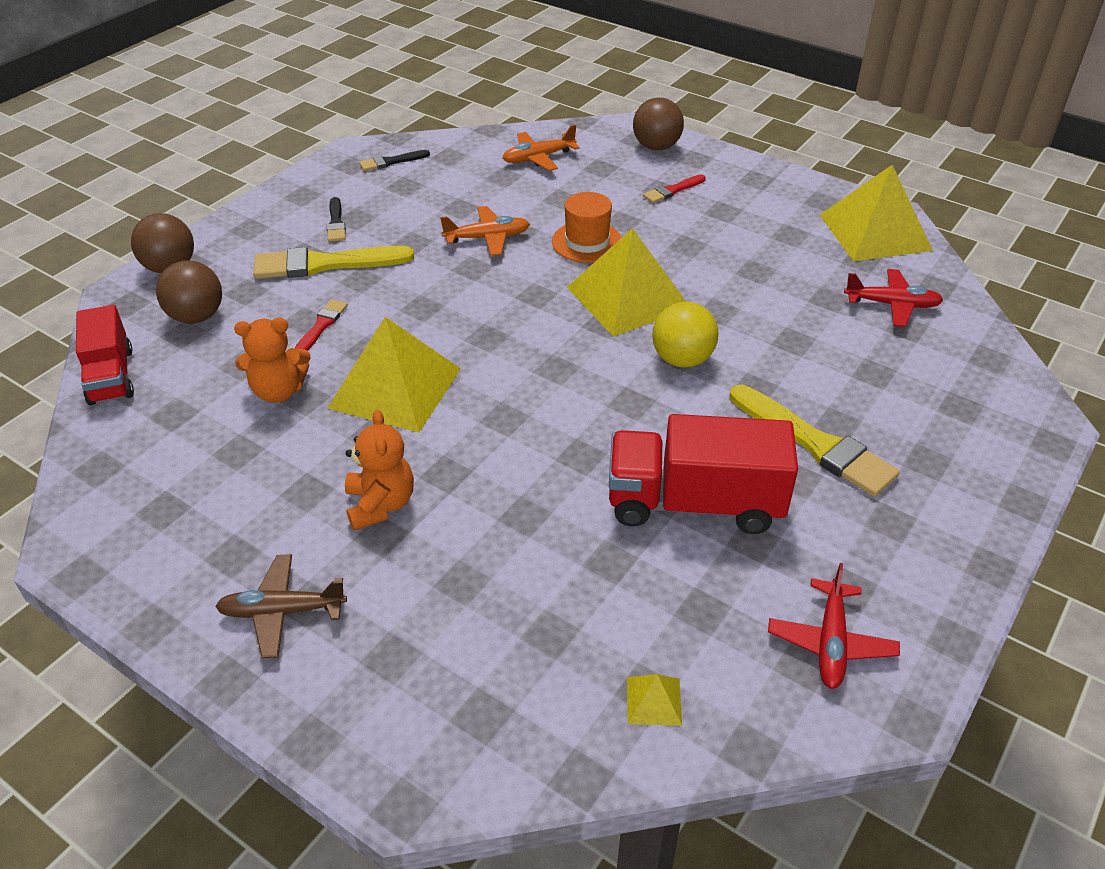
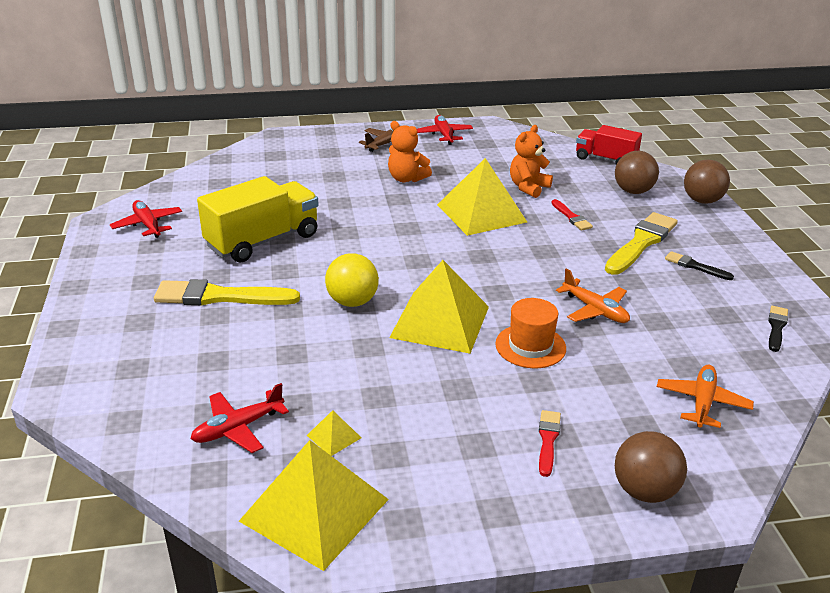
camera: 135 degrees right, 10 degrees down
(174, 573) = (444, 135): none -> red plane
(487, 238) = (595, 310): orange plane -> orange plane turned 75 degrees counterclockwise
(654, 700) = (212, 181): yellow pyramid -> yellow pyramid (334, 436)
(694, 503) = (263, 241): red truck -> yellow truck

